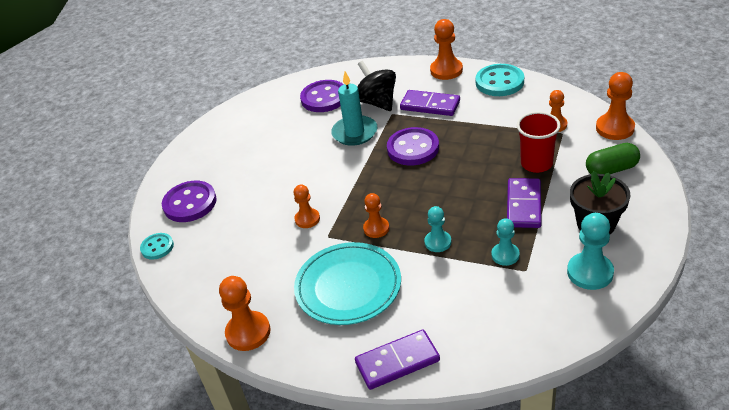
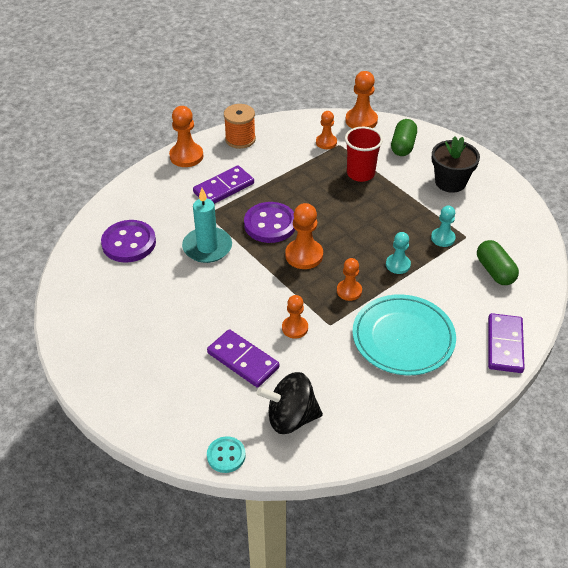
camera: 65 degrees left, 5 degrees up
(190, 203) = (183, 405): purple button -> none
(248, 332) = (404, 425): orange pawn -> orange pawn (304, 255)
(377, 102) = (180, 214): black spinning top -> black spinning top (290, 418)
(495, 312) = (495, 271): none -> green capsule
(499, 82) = (240, 139): turquoise button -> orange spool
(523, 205) = (399, 203): purple domino -> purple domino (243, 360)
(590, 272) = (493, 209): turquoise pawn -> none

